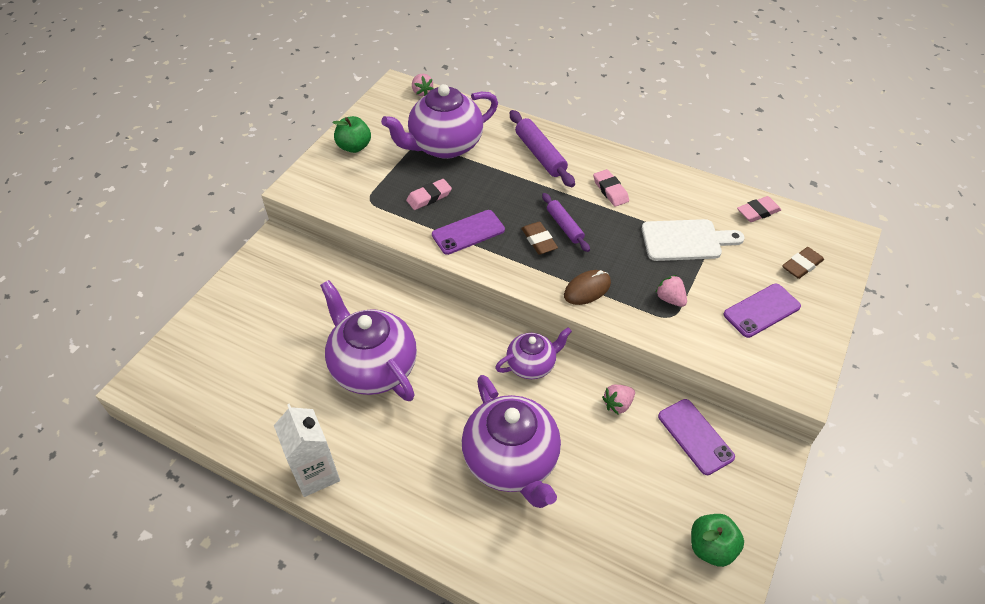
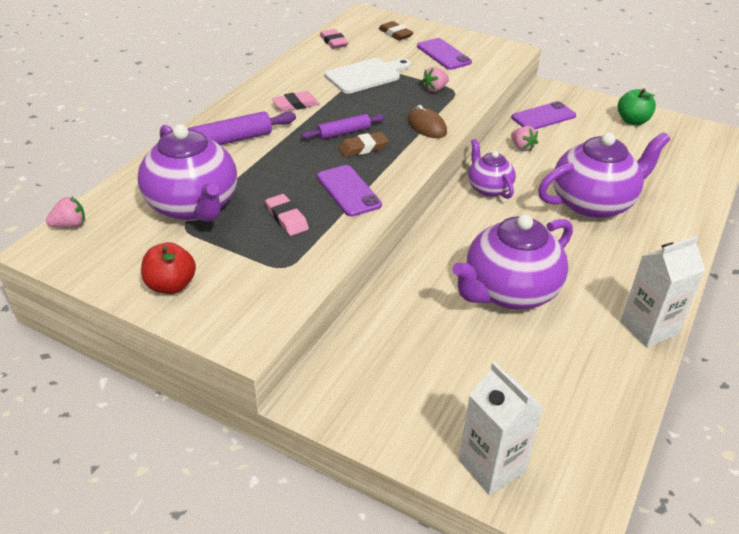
camera: 90 degrees left, 10 degrees down
(196, 339) = (491, 466): none -> white carton
(354, 147) = (171, 285): green apple -> red apple
(685, 240) = (366, 75): white cutting board -> white cutting board turned 60 degrees clockwise

